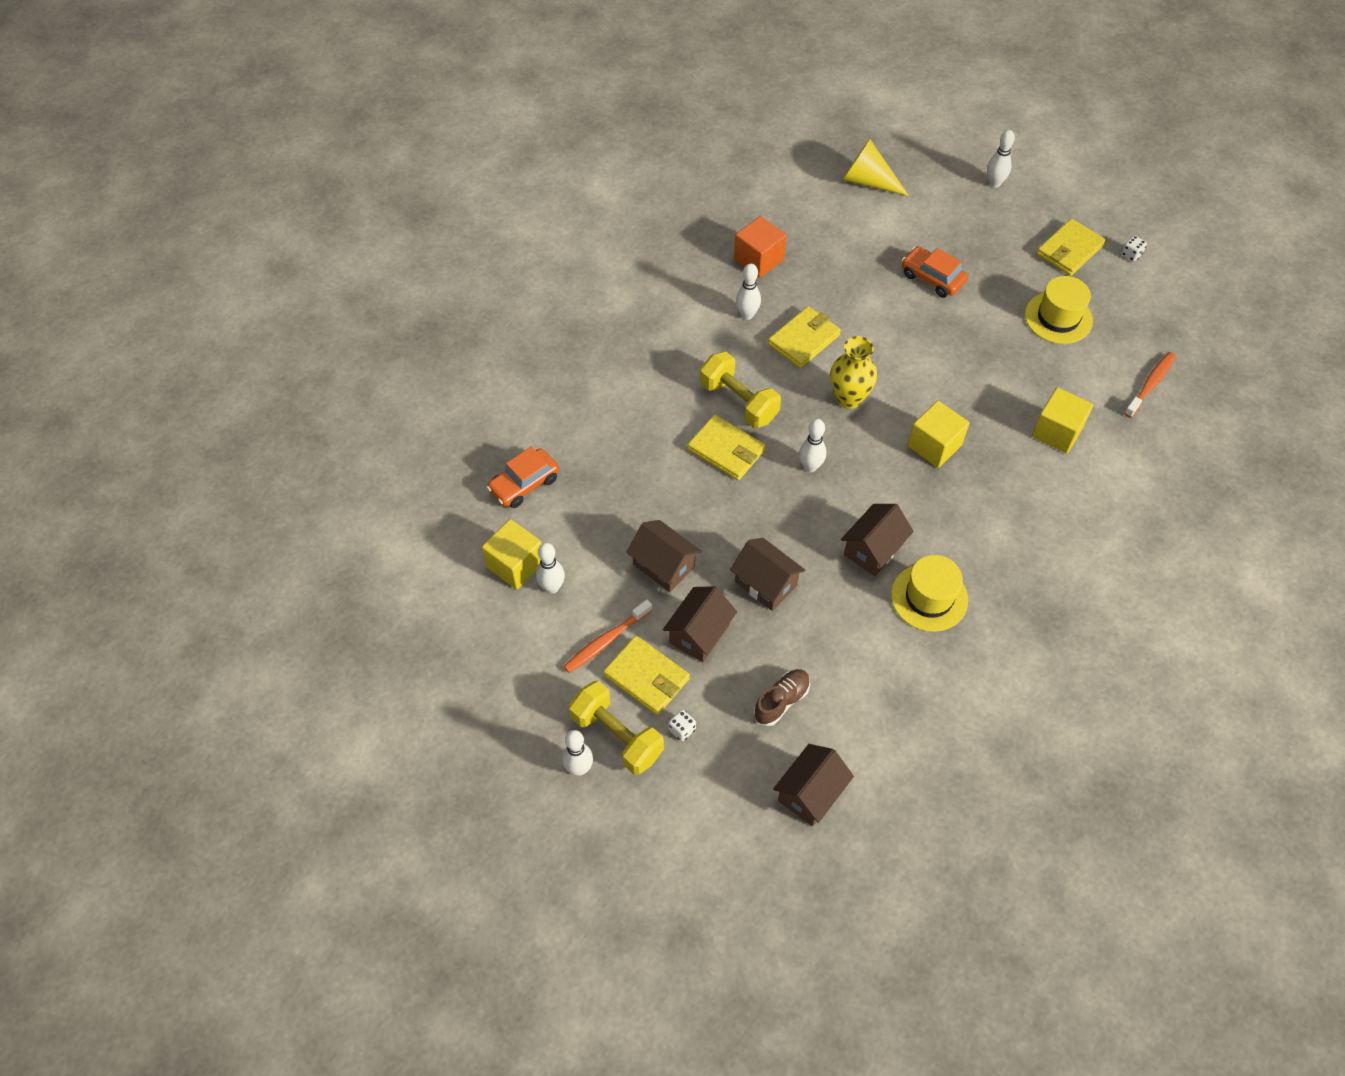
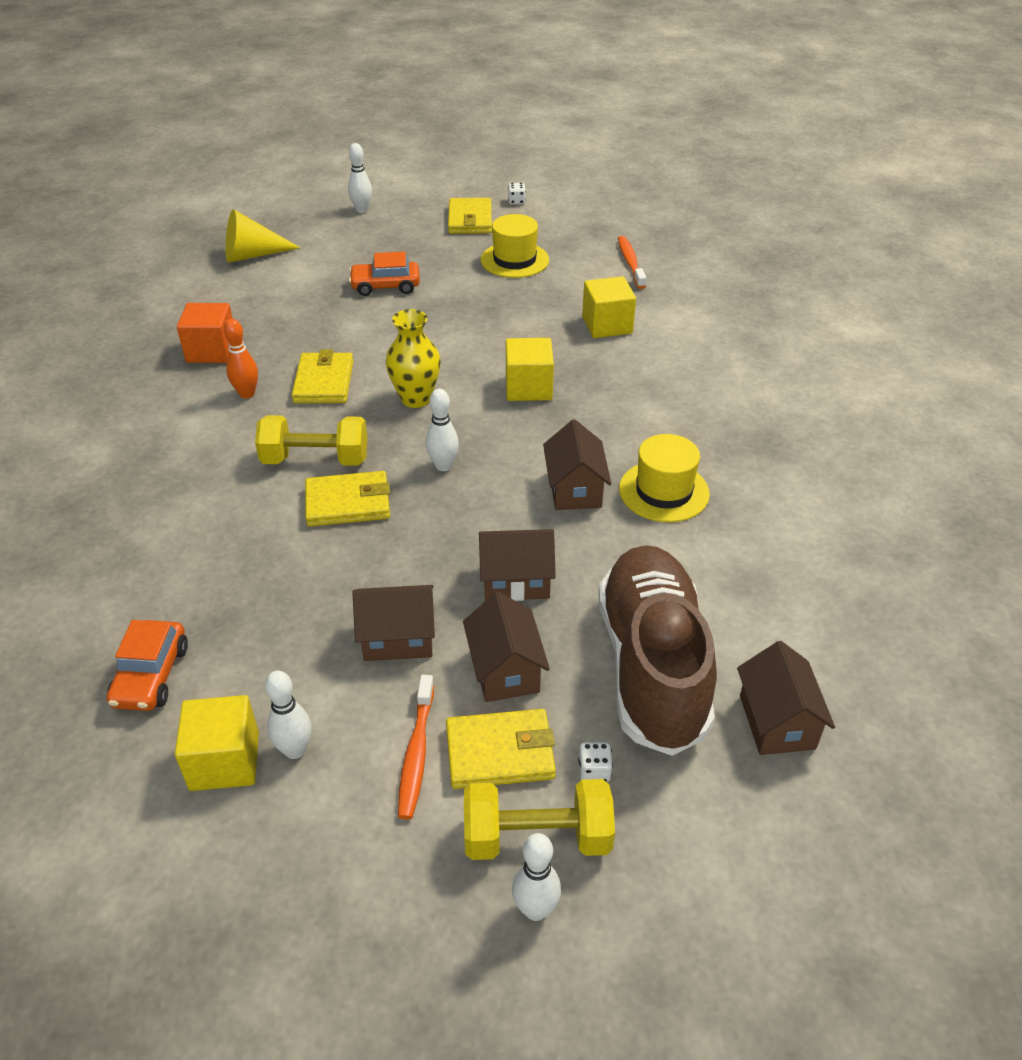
camera: 45 degrees left, 15 degrees down
(747, 315) = (247, 394): white bowling pin -> orange bowling pin
(781, 701) = (652, 665): brown shoe -> brown shoe, size x2.49

